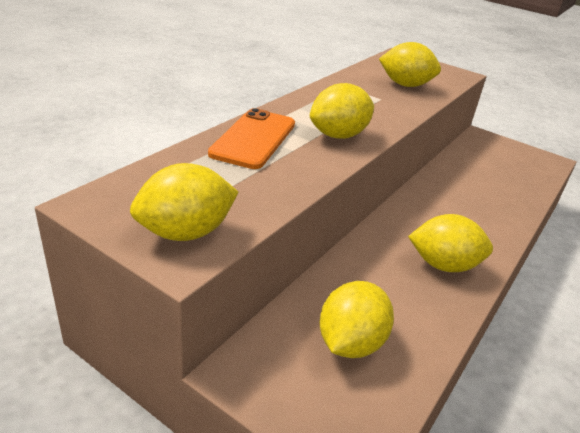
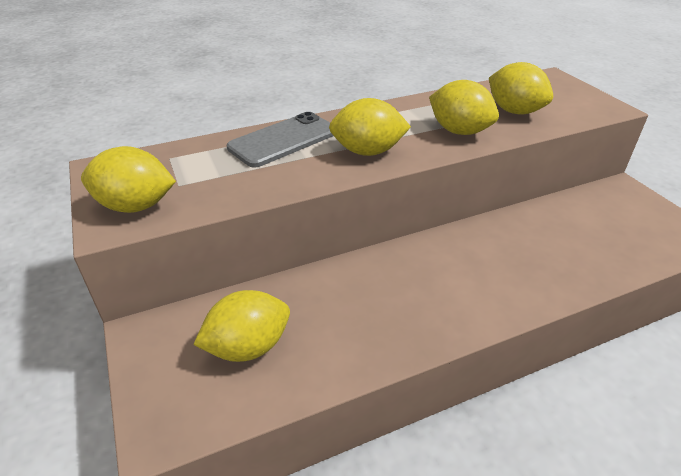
camera: 35 degrees right, 5 degrees up
(254, 139) = (283, 140): orange phone -> grey phone
(443, 265) = (414, 311): yellow lemon -> yellow lemon (459, 131)

